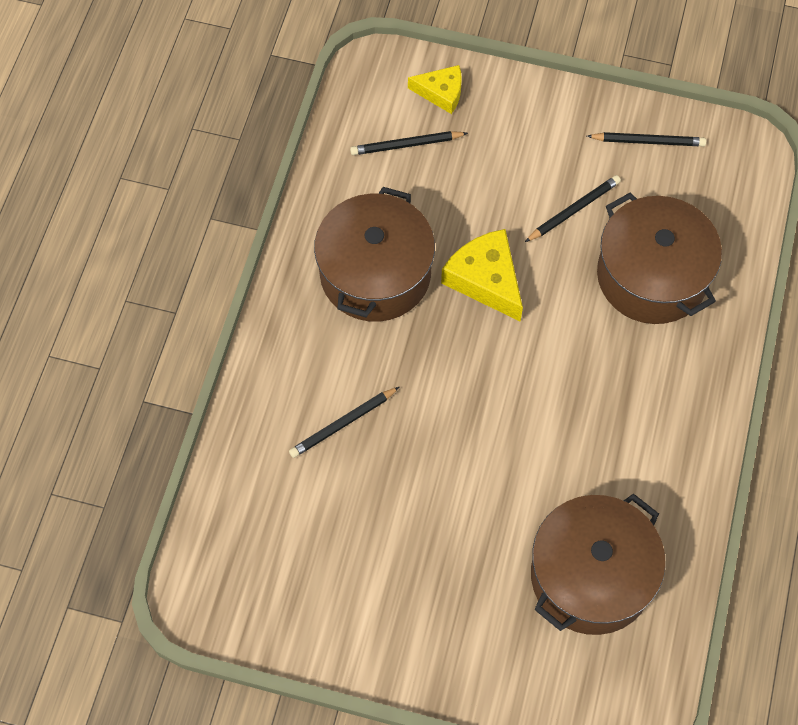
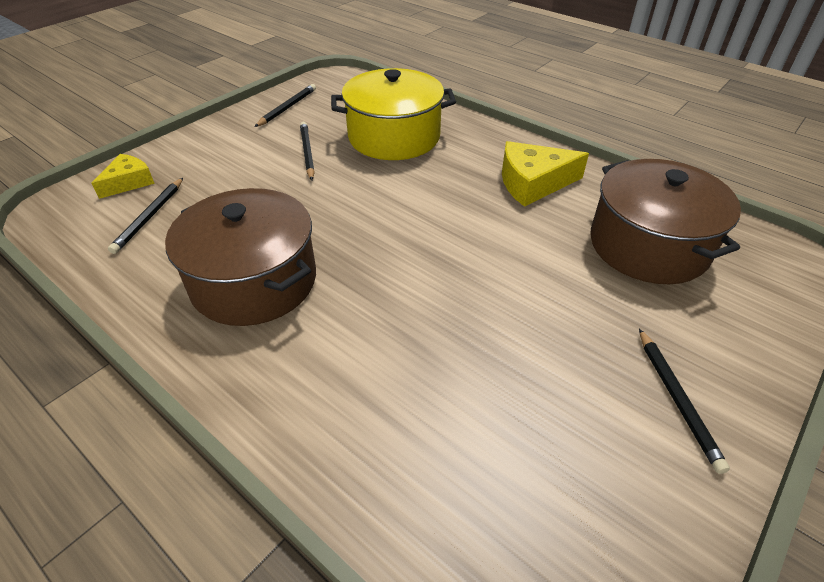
camera: 65 degrees left, 20 degrees down
(343, 424) = (403, 368): black pencil -> black pencil (677, 399)
(486, 279) = (325, 214): yellow cheese -> yellow cheese (533, 183)
(652, 276) = (394, 137): brown pot -> yellow pot

